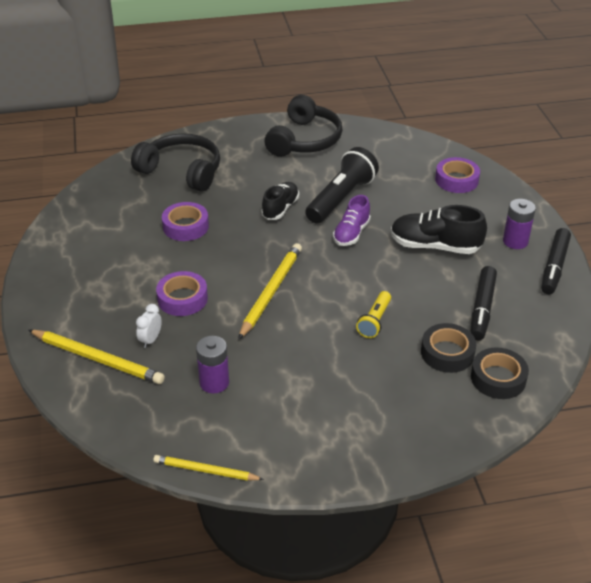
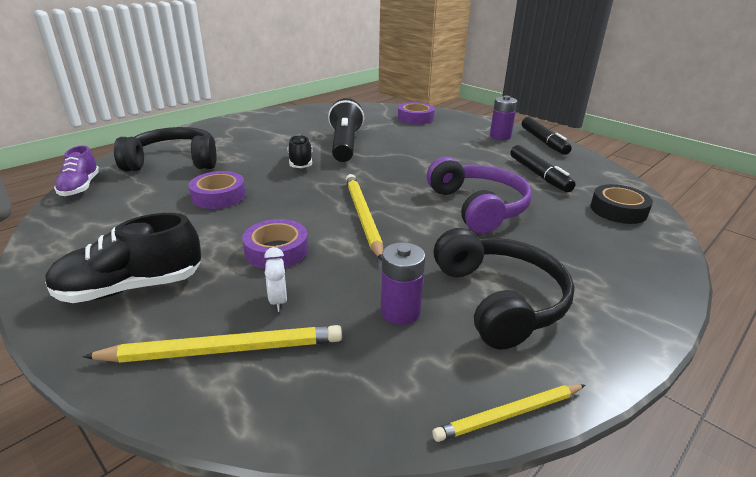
camera: 35 degrees left, 10 degrees down
(305, 140) = (272, 122): black headphones -> black headphones (500, 300)
(351, 233) = (381, 161): purple shoe -> purple shoe (80, 187)
(374, 321) = (478, 207): yellow flashlight -> purple headphones
(435, 246) = (453, 152): black shoe -> black shoe (131, 287)
(447, 353) = (561, 208): black tape -> none

